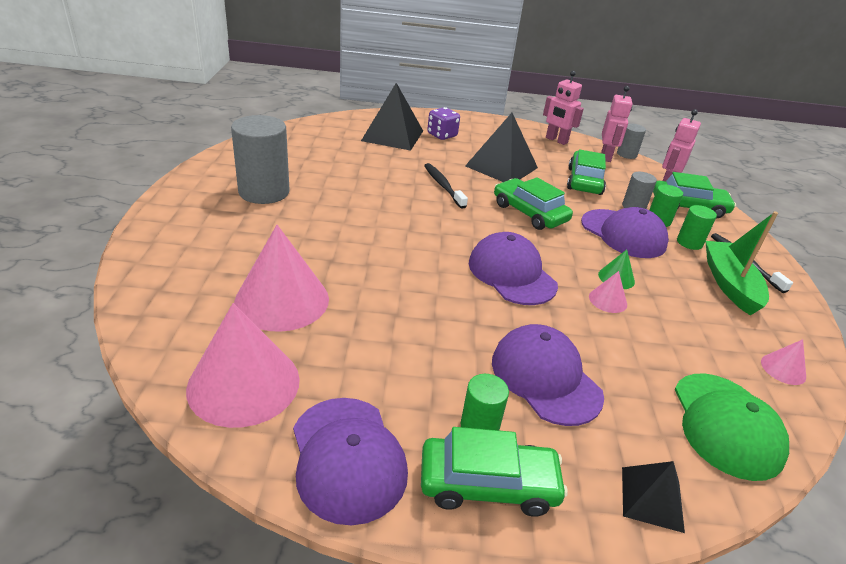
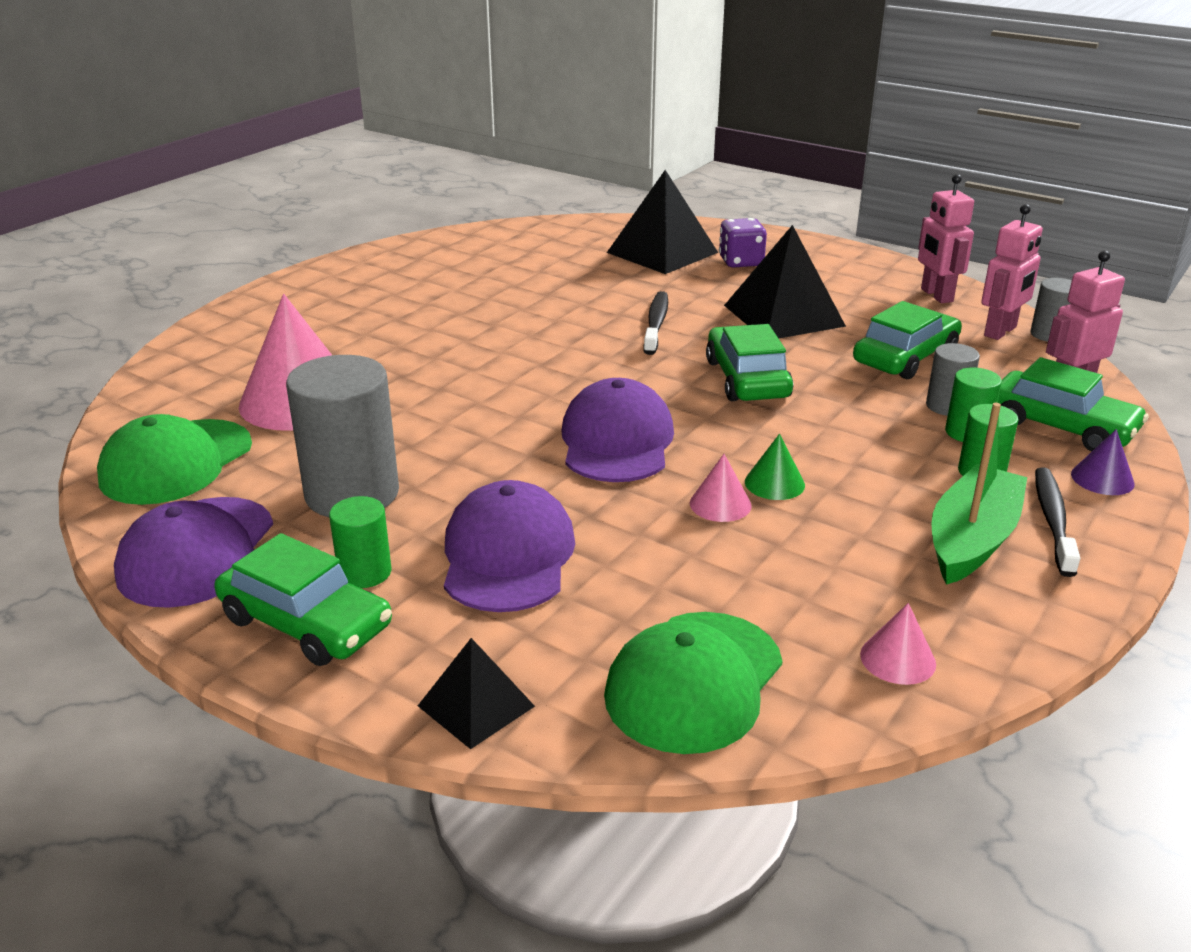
camera: 35 degrees right, 5 degrees down
(244, 383) = (176, 462): pink cone -> green cap
(264, 192) = (409, 290): grey cylinder -> grey cylinder (352, 494)
(623, 234) = (872, 435): purple cap -> none
(734, 232) = (1102, 479): none -> purple cone

